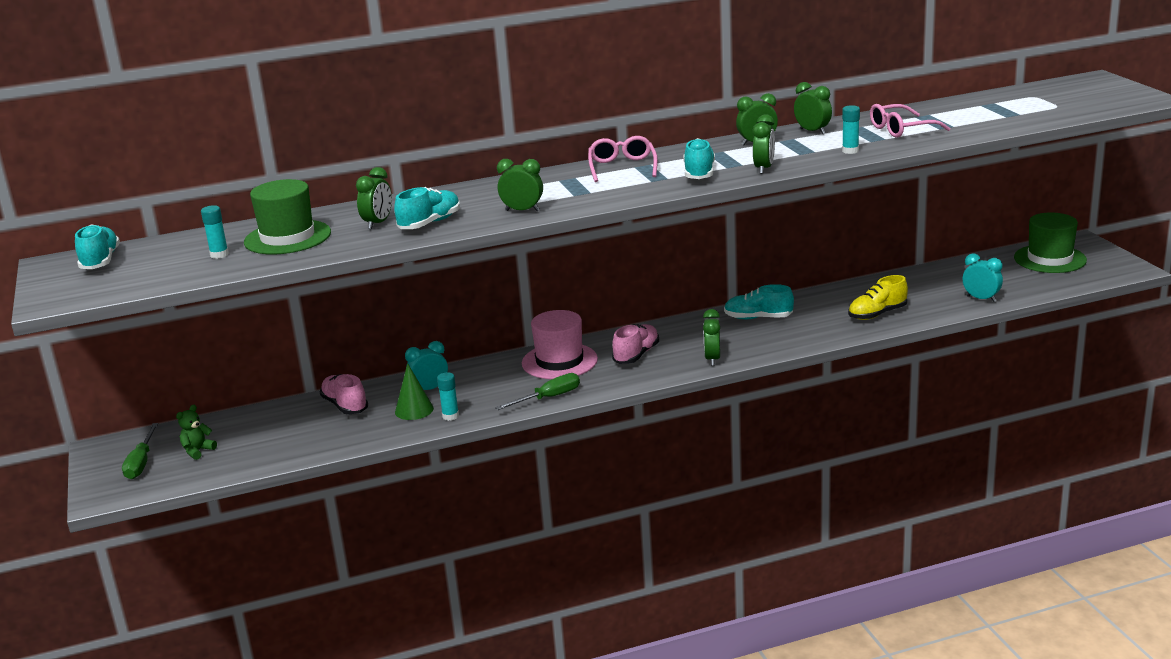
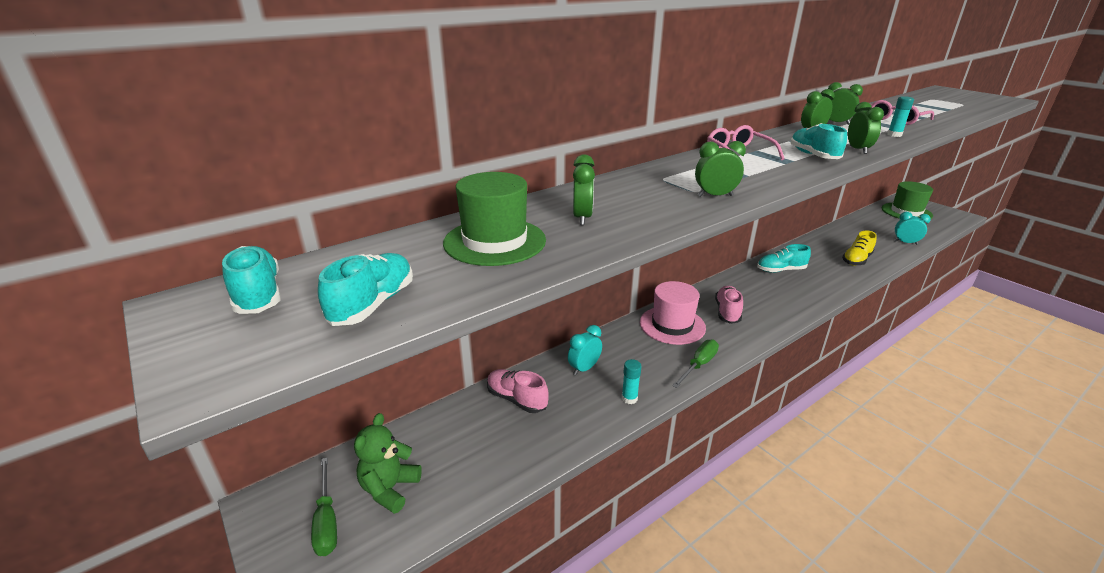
camera: 20 degrees left, 5 degrees up
(198, 451) = (390, 489): green teddy bear -> green teddy bear, size x1.56
(219, 255) = (427, 271): turquoise glue stick -> none
(414, 410) = (589, 395): green cone -> none
(430, 223) = (639, 214): turquoise shoe -> turquoise shoe (373, 304)
(712, 359) = (789, 310): green clock -> none

